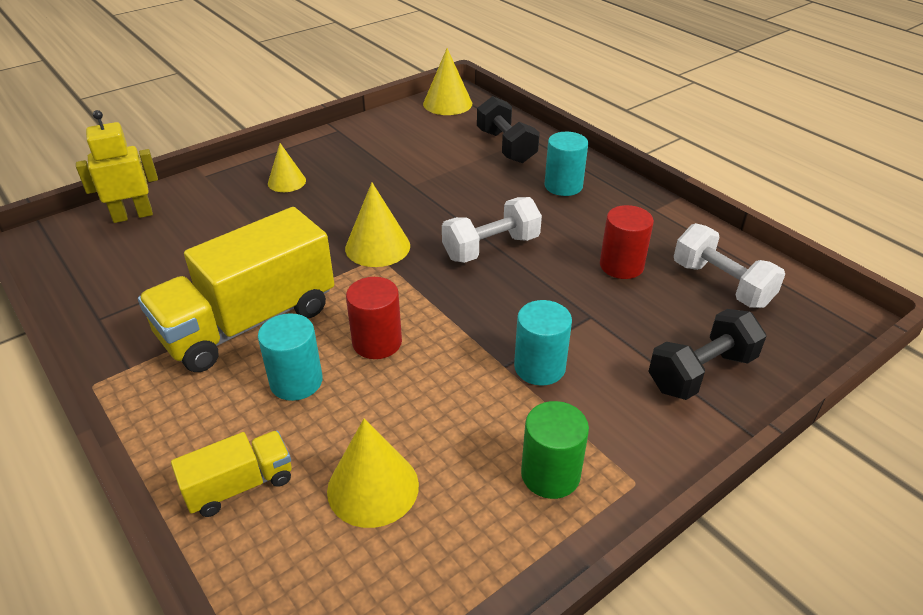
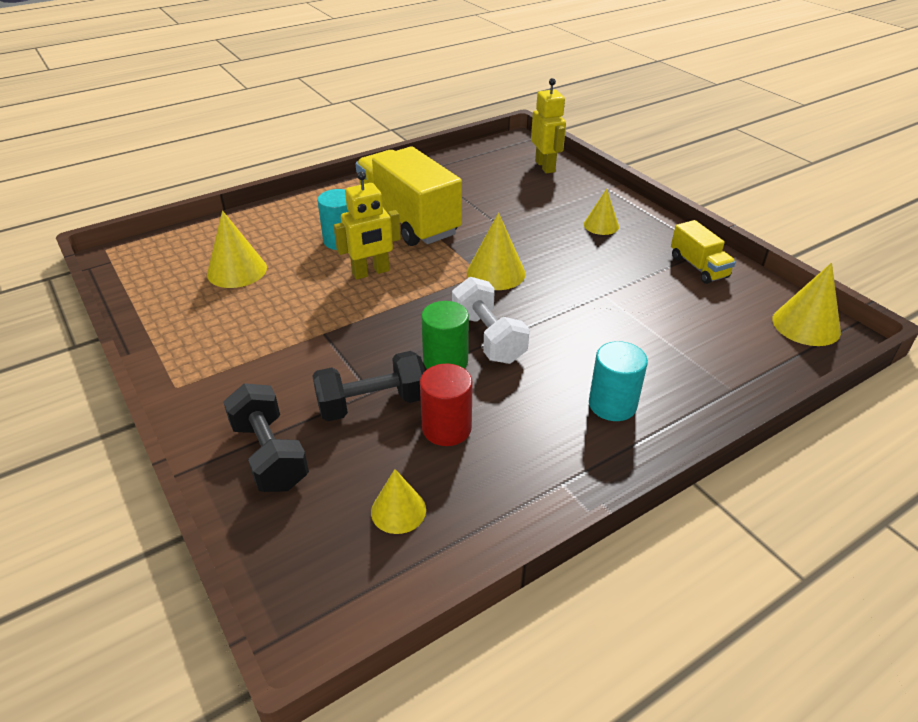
camera: 95 degrees right, 0 degrees up
(240, 486) = (263, 226): yellow truck -> yellow truck (698, 267)
(377, 342) = (371, 272): red cylinder -> yellow robot
(506, 146) = (702, 366): black dumbbell -> black dumbbell (372, 404)
(539, 367) = (315, 351): turquoise cylinder -> none
(550, 474) = (206, 344): green cylinder -> green cylinder (445, 361)
(721, 284) = (398, 510): white dumbbell -> yellow cone

